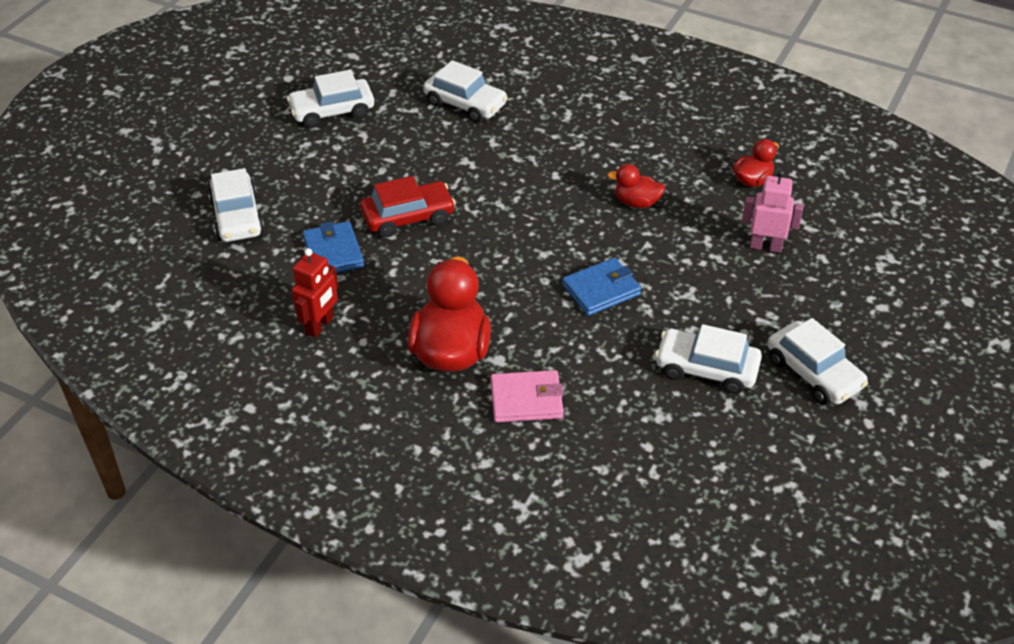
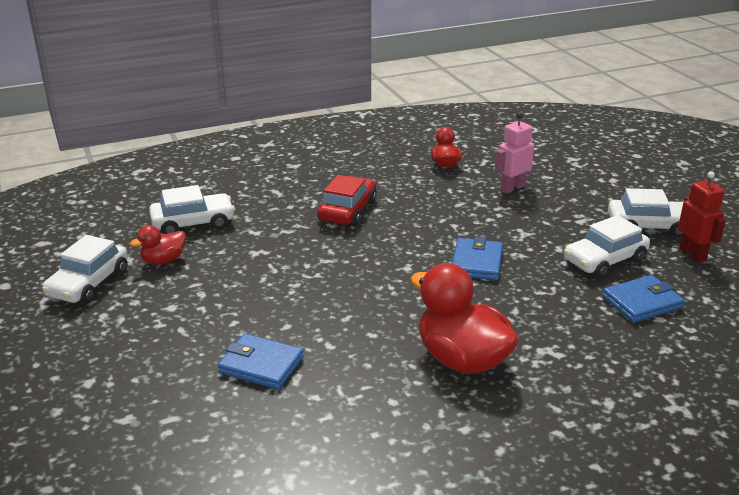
camera: 50 degrees left, 15 degrees down
(237, 217) = (130, 399): white car -> none
(320, 325) = (342, 417): red robot -> red robot (693, 254)
(408, 217) = (277, 307): red car -> red car (347, 211)
(526, 400) = (557, 349): pink wallet -> none
(636, 202) = (406, 209): red duck -> red duck (163, 260)
(661, 424) = (642, 302): none -> blue wallet

